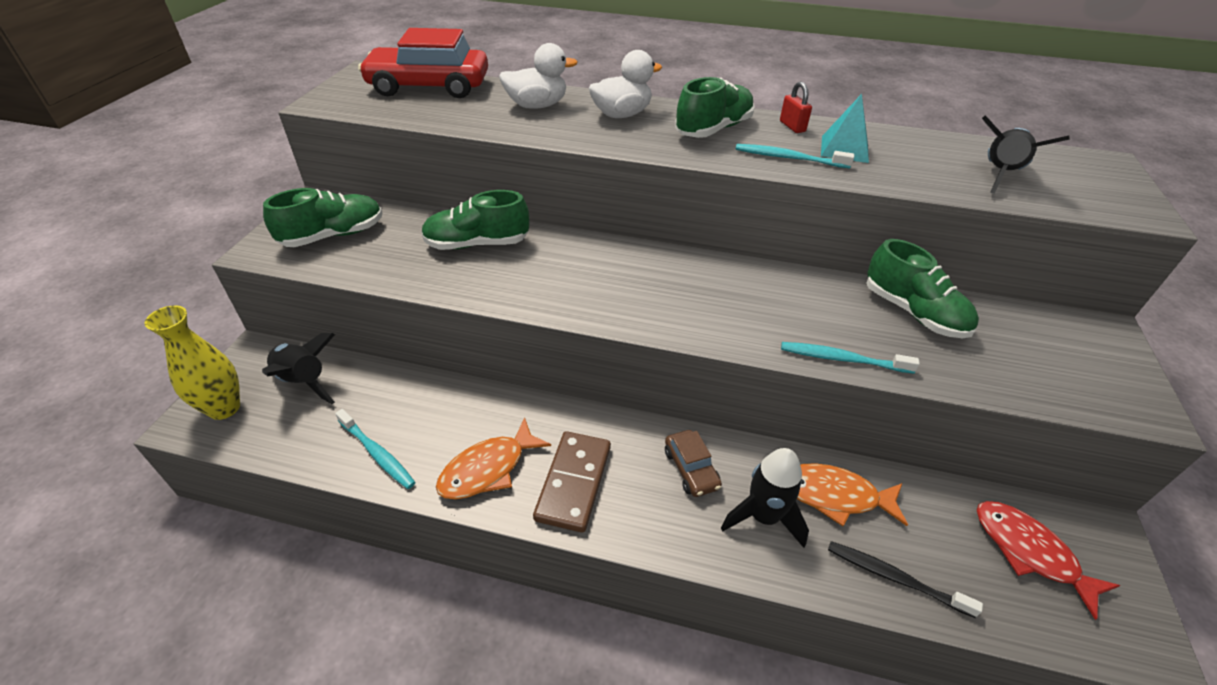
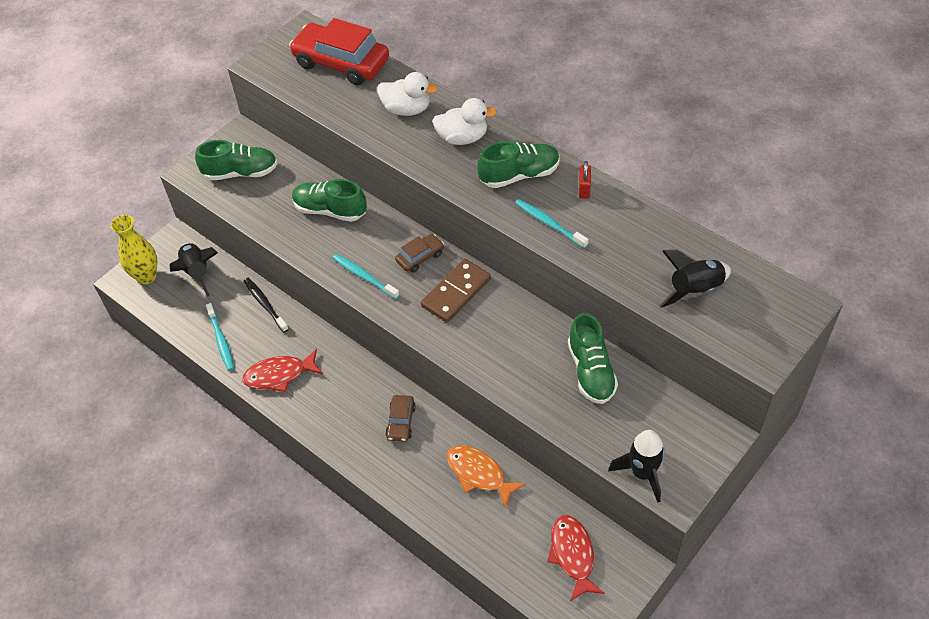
camera: 30 degrees right, 10 degrees up
(488, 469) = (279, 375): orange fish -> red fish
(573, 482) = (324, 403): brown domino -> brown domino (456, 292)
(622, 260) = (420, 257): none -> brown car
(763, 517) = (423, 468): black rocket -> black rocket (642, 473)
(842, 359) = (507, 387): turquoise toothbrush -> turquoise toothbrush (364, 276)
(844, 149) = (601, 226): turquoise pyramid -> none
(895, 578) = (474, 533): black toothbrush -> black toothbrush (265, 304)

